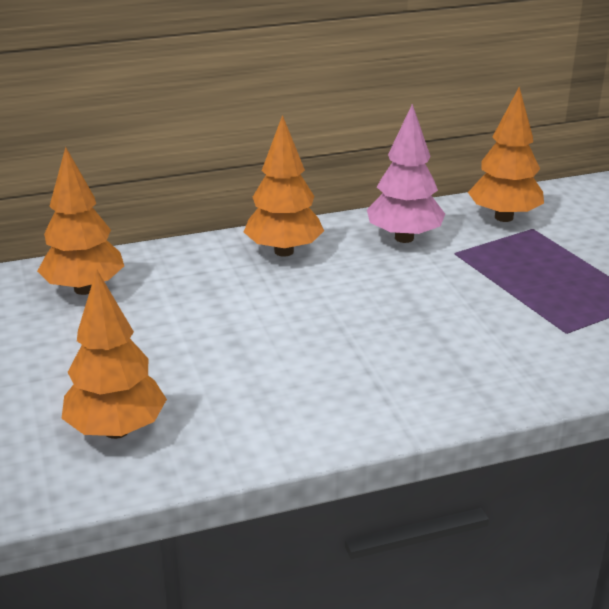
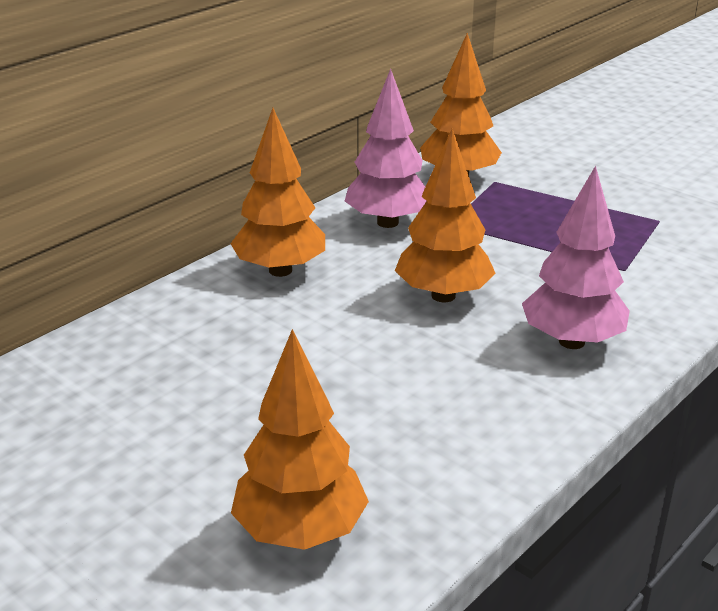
camera: 30 degrees left, 0 degrees up
(84, 289) = (90, 381): orange tree -> orange tree (443, 295)
(452, 373) = (571, 341): none -> pink tree

